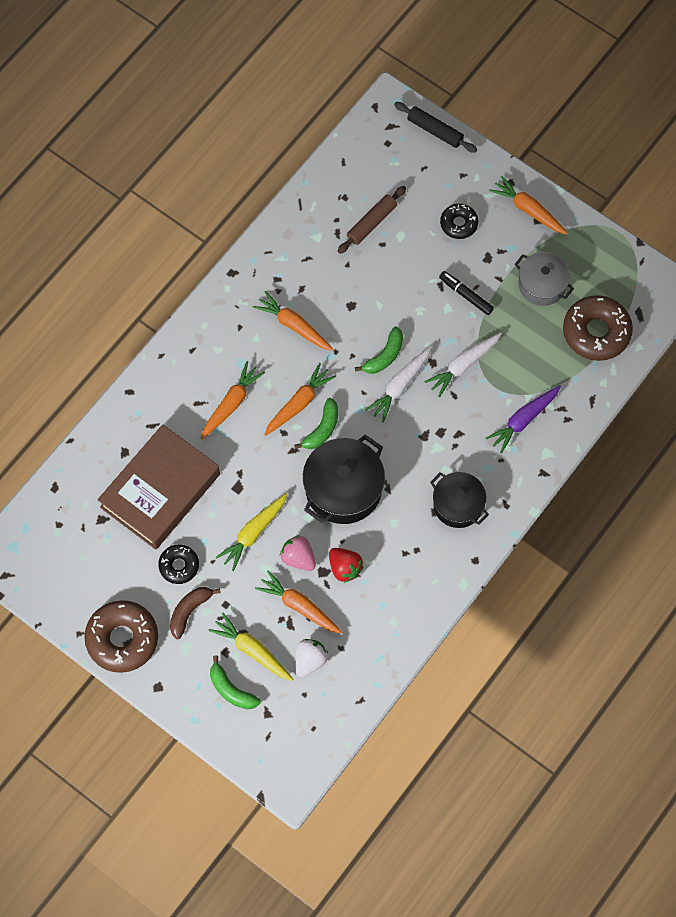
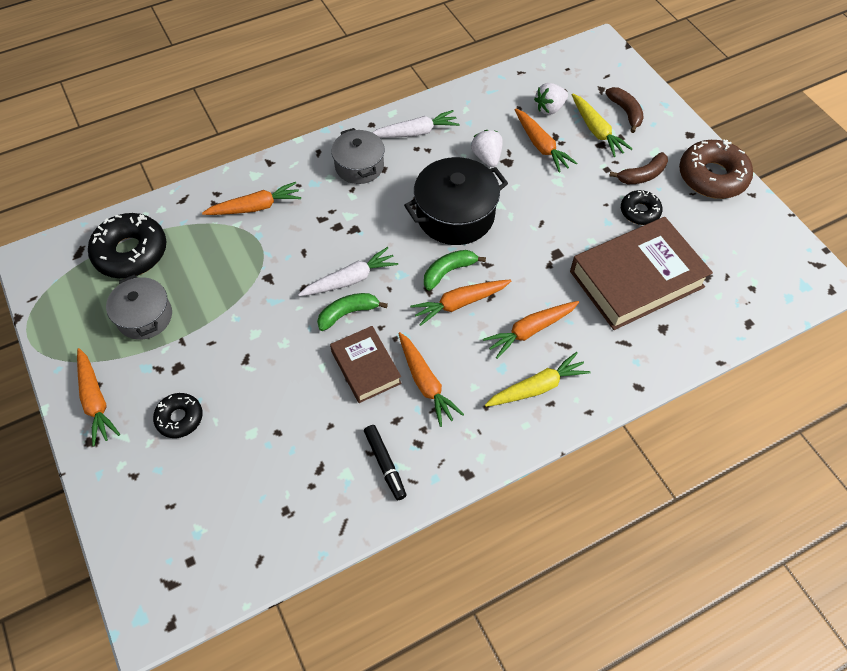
camera: 155 degrees left, 10 degrees down
(231, 690) = (625, 112): green banana -> brown banana
(253, 533) = (557, 212): yellow carrot -> yellow carrot (537, 387)
(298, 558) = (525, 179): pink strawberry -> none
(344, 568) = (487, 157): red strawberry -> white strawberry
(345, 318) = (366, 367): none -> brown book
(372, 223) = (273, 463): brown rolling pin -> none
(435, 130) = (122, 551): black rolling pin -> none
(458, 505) = (359, 166): black pot -> grey pot
(463, 365) = (276, 273): white carrot -> white carrot (415, 132)
(466, 295) = (227, 338): black marker -> black marker (385, 464)
(523, 420) = (255, 207): purple carrot -> orange carrot
(596, 332) = (131, 252): brown donut -> black donut

